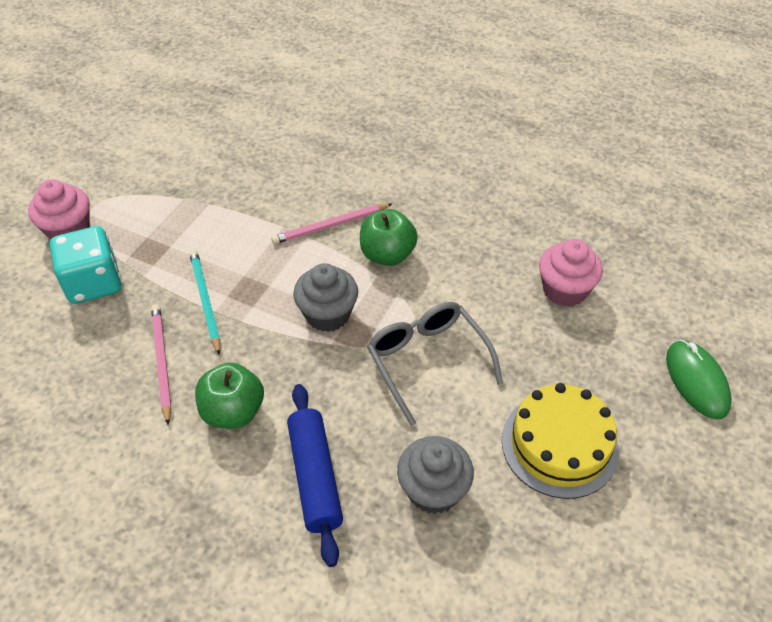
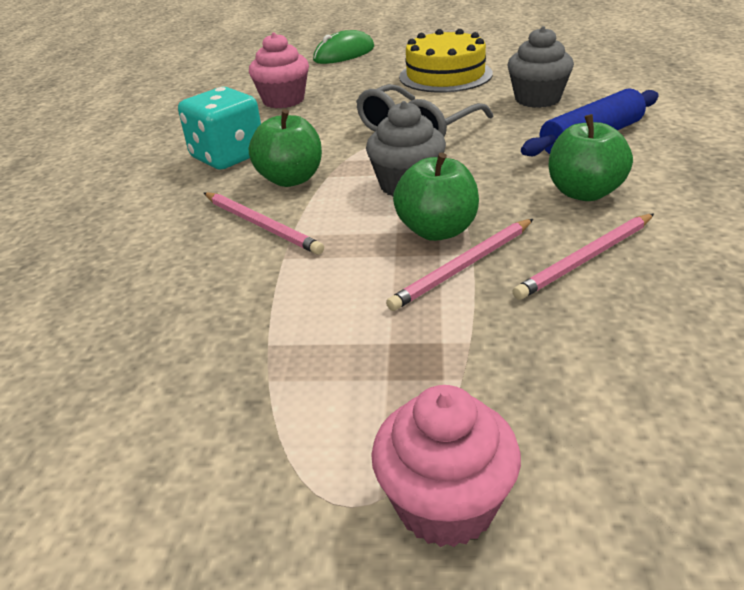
camera: 110 degrees left, 15 degrees down
(94, 283) = (532, 389): turquoise dice -> turquoise dice (228, 156)
(205, 301) = (463, 267): turquoise pencil -> pink pencil
(254, 306) = (437, 230): none -> green apple

